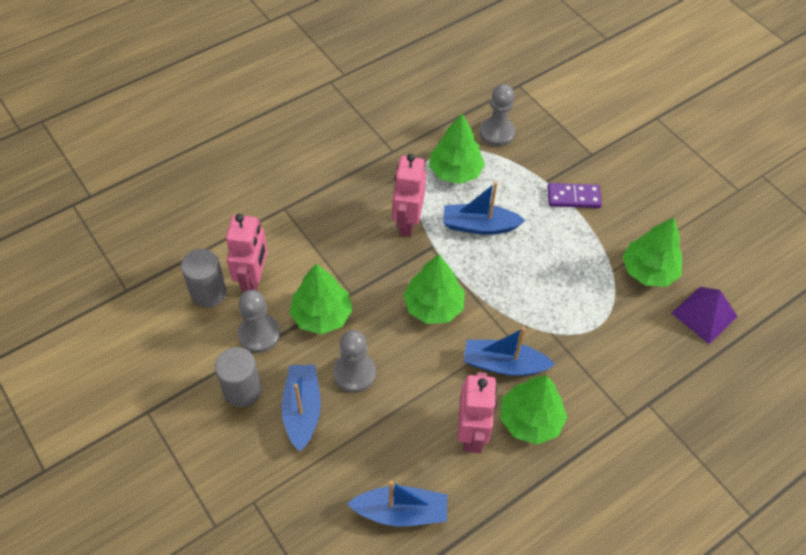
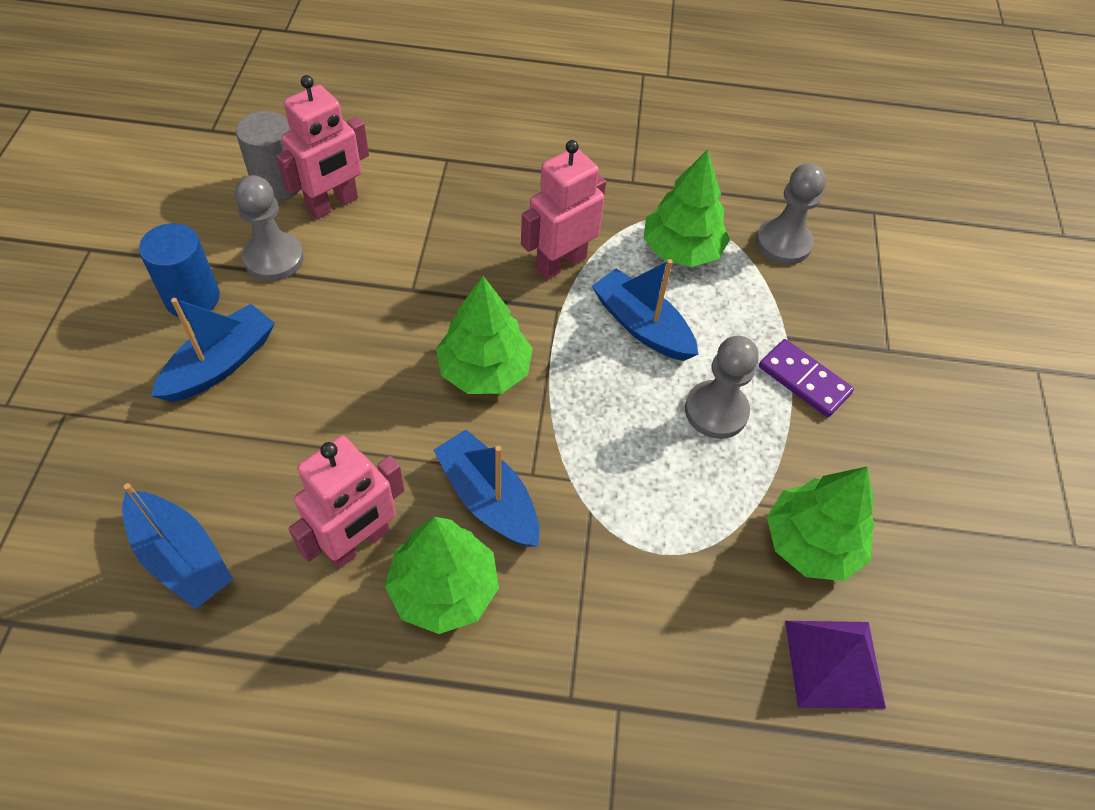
camera: 40 degrees right, 0 degrees up
(242, 390) = (192, 298): grey cylinder -> blue cylinder
(322, 315) = (356, 287): green tree -> none
(354, 373) = (316, 371): grey pawn -> grey pawn (716, 411)

